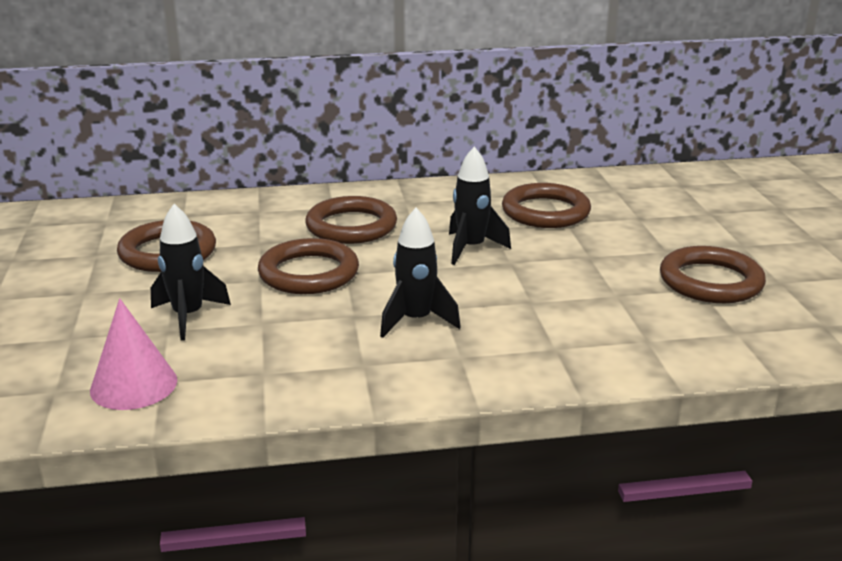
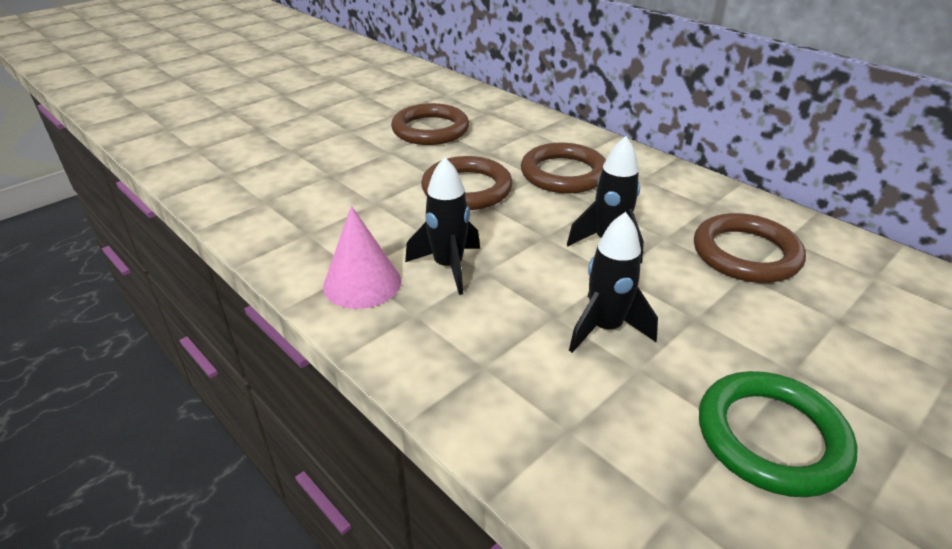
camera: 55 degrees right, 10 degrees up
(134, 385) = (253, 194): pink cone -> pink cone (362, 283)
(188, 316) = (354, 174): black rocket -> black rocket (605, 328)
(710, 281) = (771, 437): brown ring -> green ring

